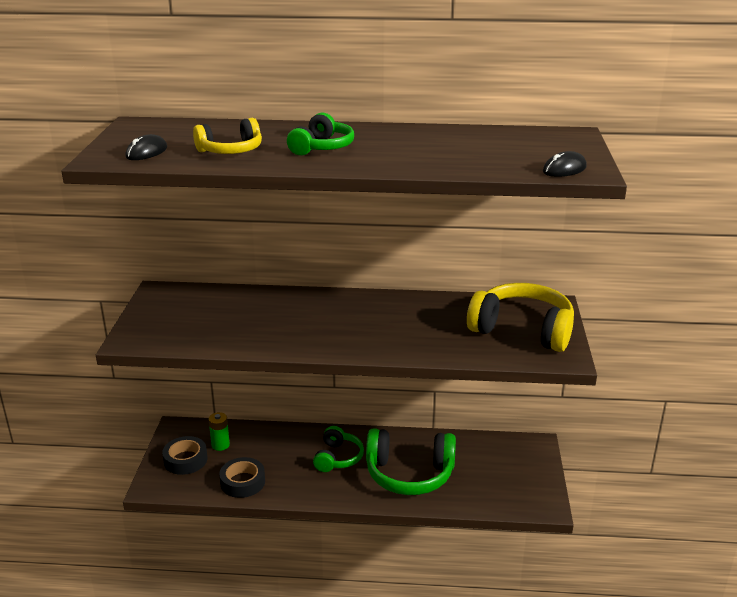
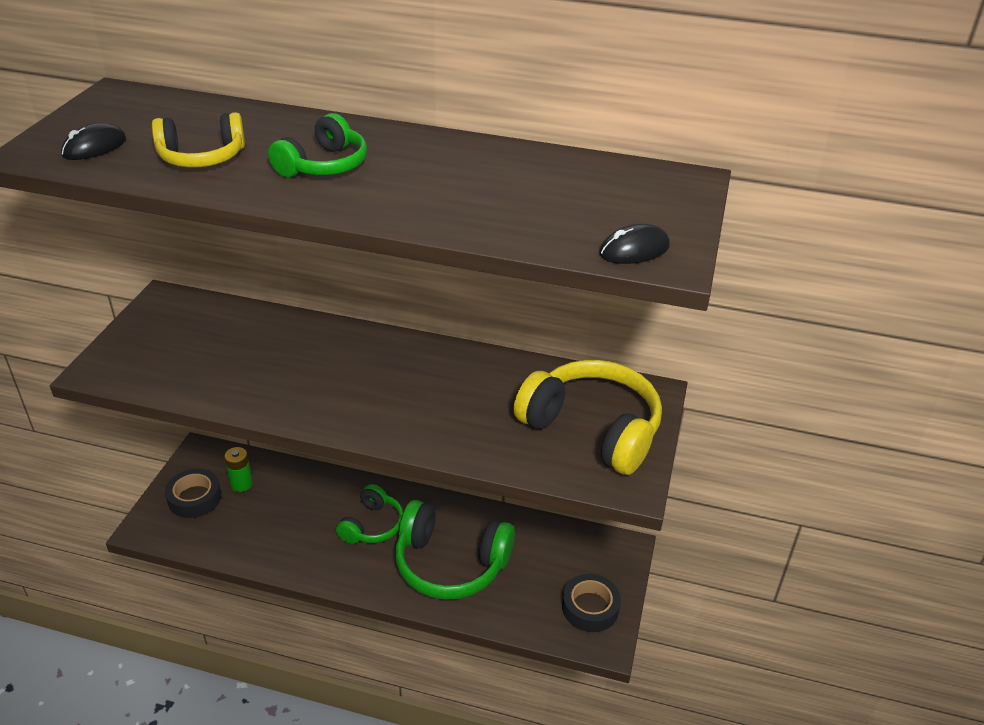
camera: 10 degrees right, 10 degrees up
(242, 482) = (249, 540): black tape -> black tape (590, 607)

